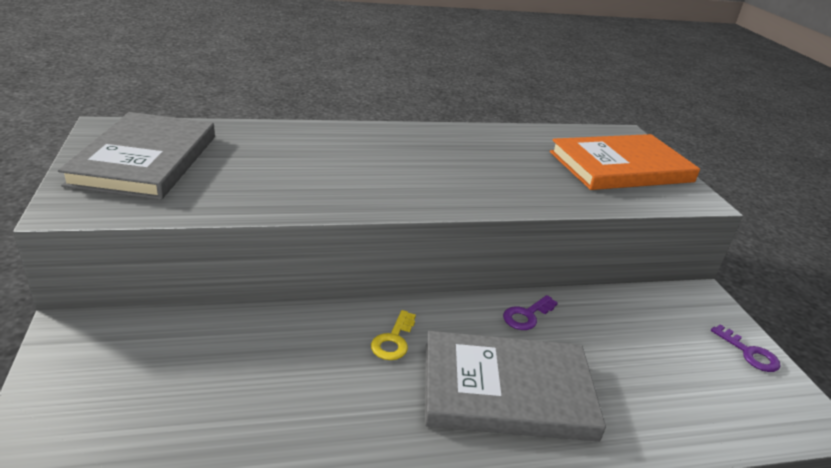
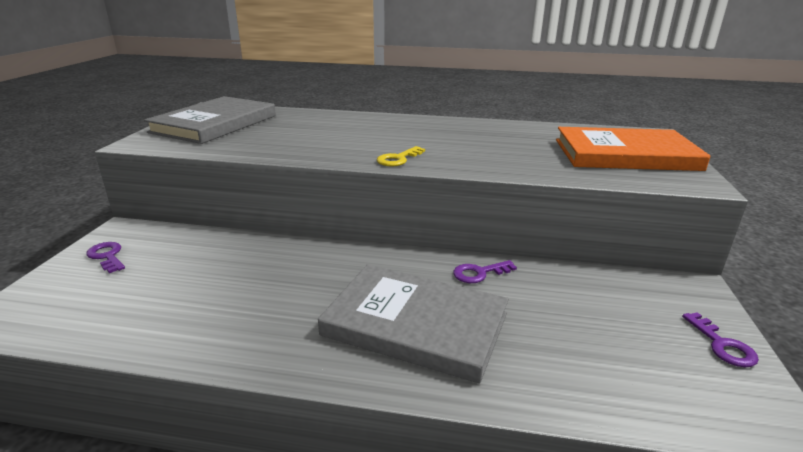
camera: 25 degrees right, 5 degrees down
(85, 376) = (107, 256): none -> purple key
(393, 340) = (342, 271): yellow key -> yellow key (398, 159)

